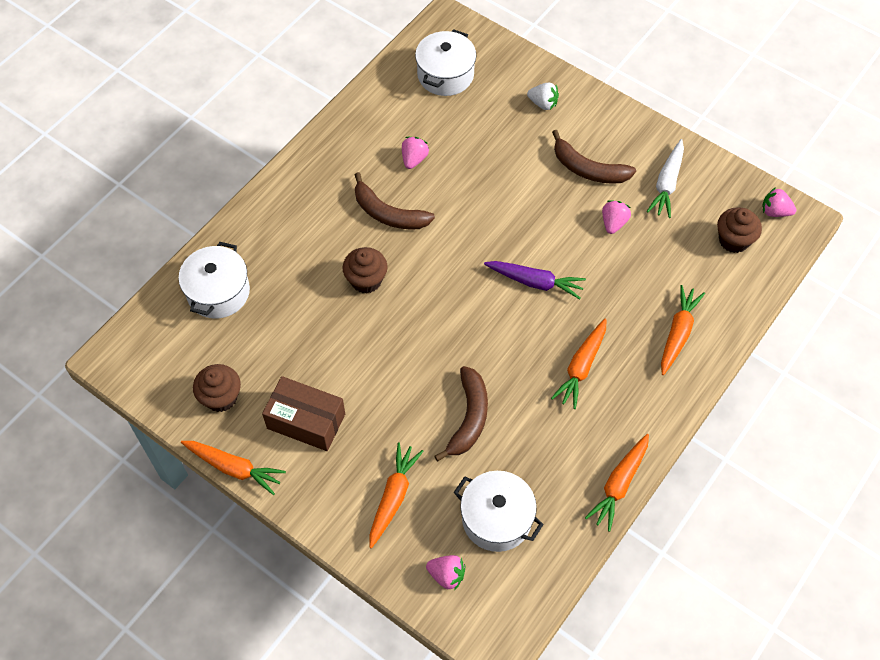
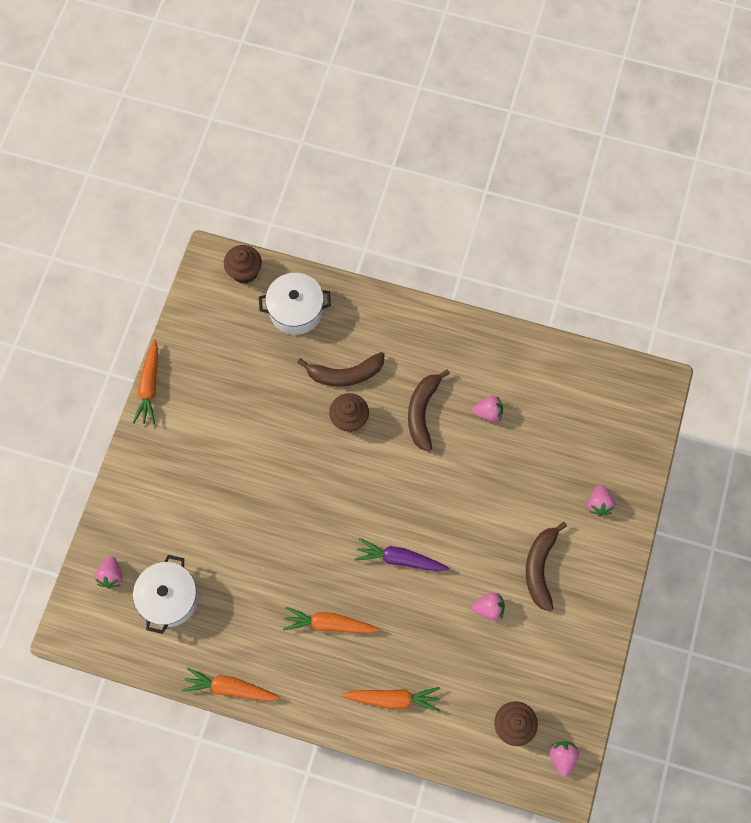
camera: 70 degrees right, 10 degrees up
(221, 397) = (204, 352): brown cupcake -> brown cupcake (244, 272)
(306, 421) = (205, 422): brown box -> none
(393, 496) = (163, 512): orange carrot -> none
(445, 75) = (594, 406): white pot -> none
(468, 417) = (250, 546): brown banana -> brown banana (345, 374)
(535, 282) = (399, 559): purple carrot -> purple carrot turned 105 degrees clockwise
(543, 103) = (599, 504): white strawberry -> pink strawberry
(667, 184) = (552, 645): white carrot -> none

